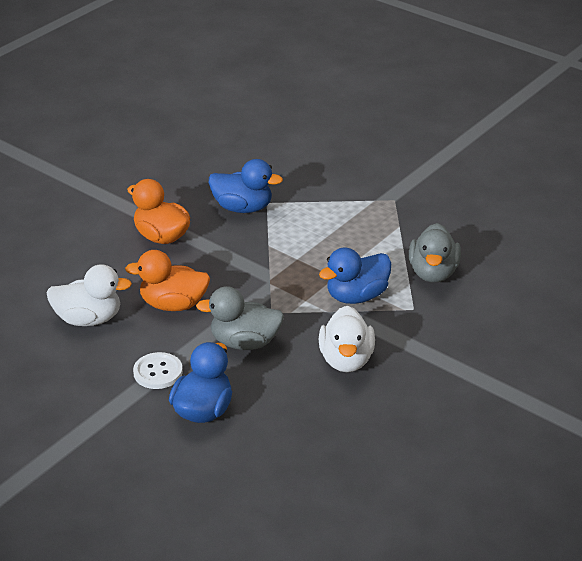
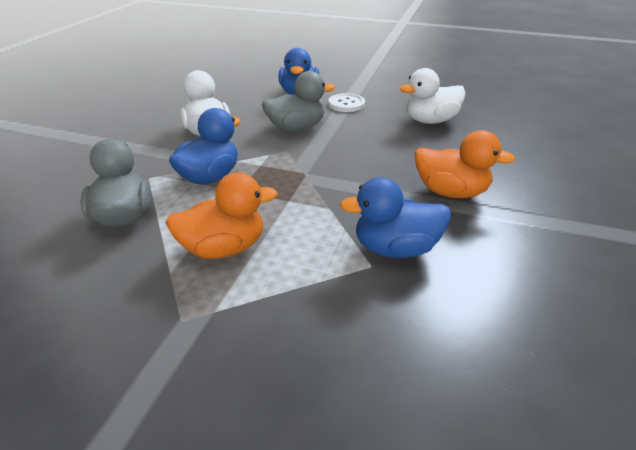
camera: 160 degrees right, 0 degrees up
(173, 305) = (376, 140): orange duck -> orange duck (224, 248)

